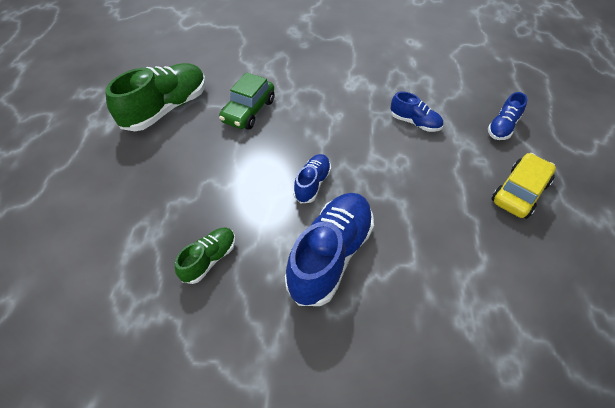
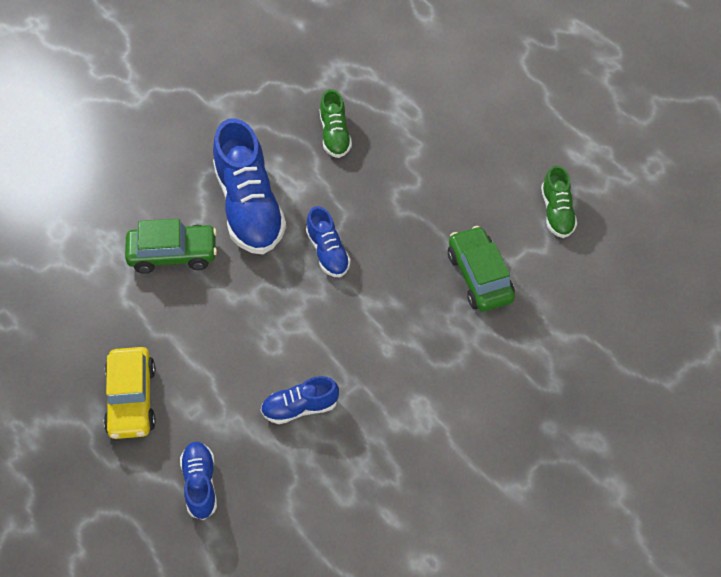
camera: 135 degrees right, 5 degrees up
(166, 109) = (556, 212): green shoe -> green shoe, size x0.53
(420, 265) = (173, 254): none -> green car

